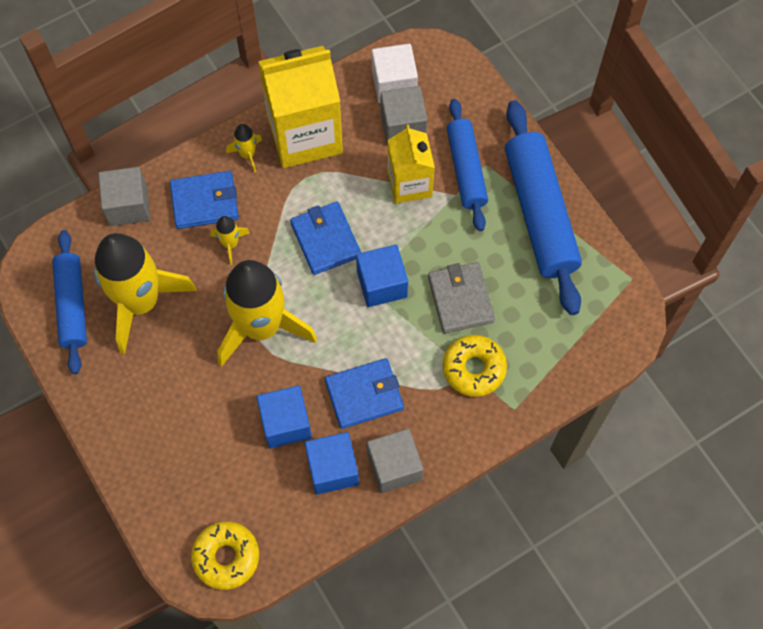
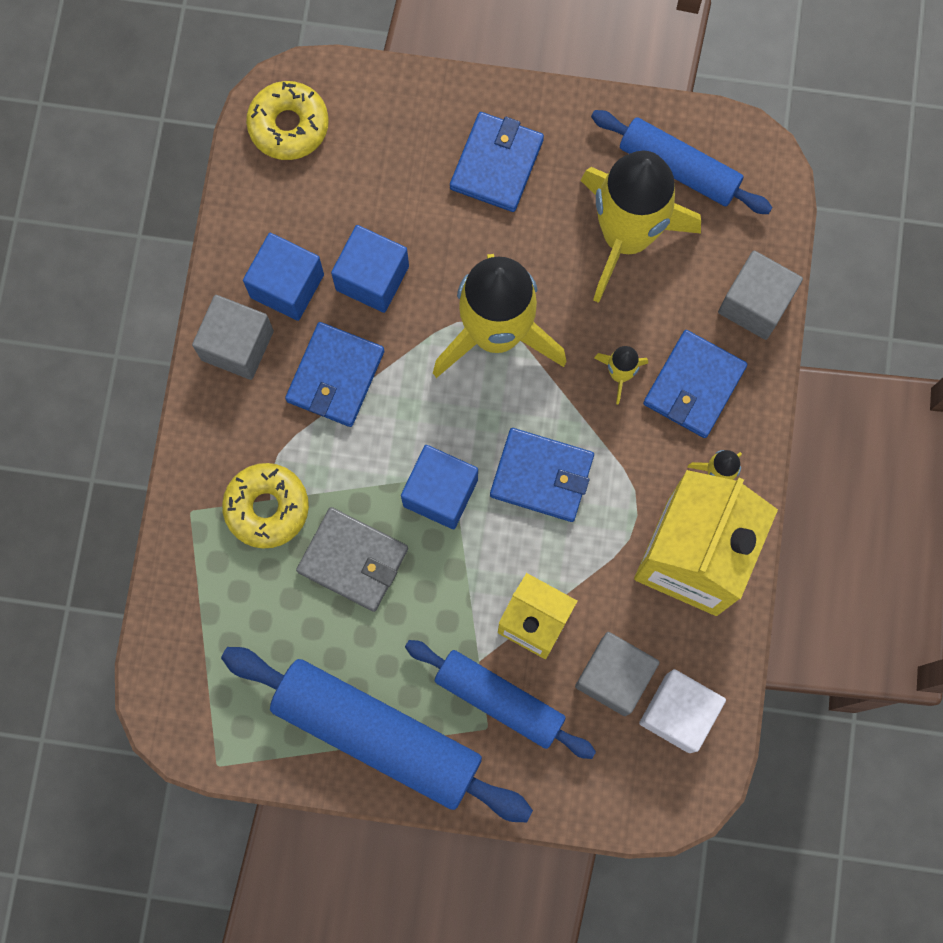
camera: 130 degrees right, 10 degrees up
(152, 409) = (497, 164): none -> blue wallet

